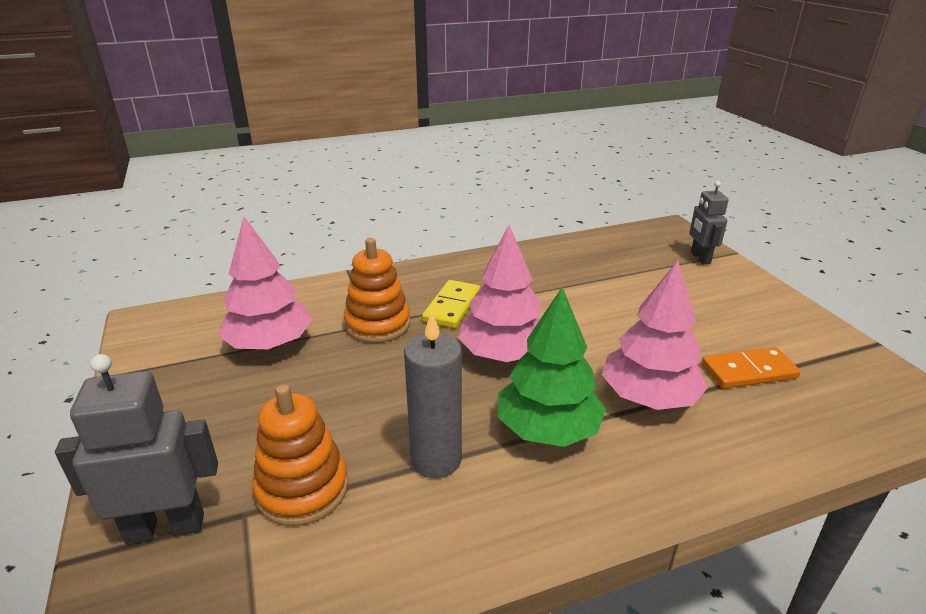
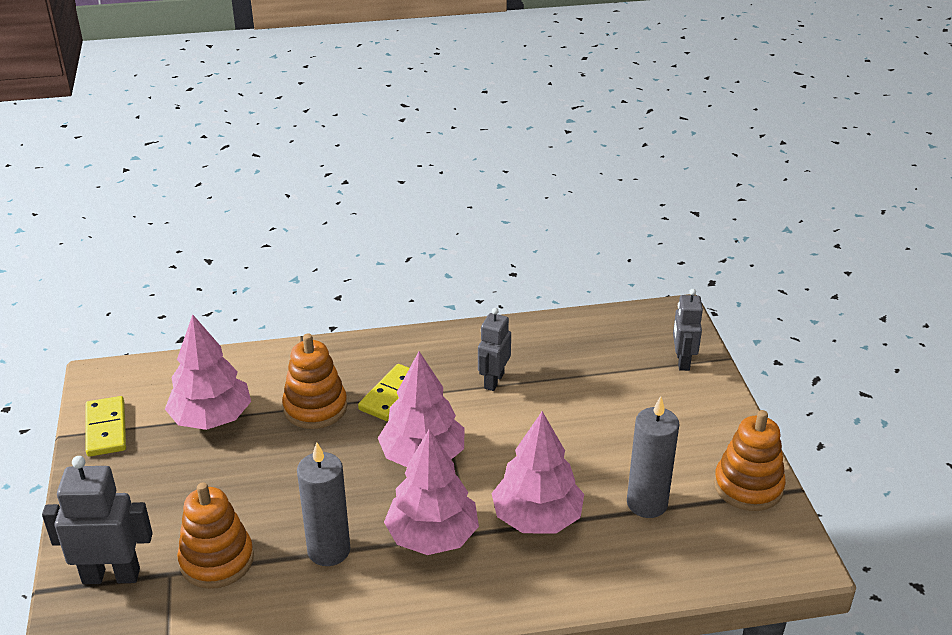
camera: 10 degrees right, 5 degrees up
(152, 366) = (106, 429): none -> yellow domino
(542, 286) = (493, 381): none -> grey robot
(547, 429) = (432, 536): green tree -> pink tree
(748, 371) = (647, 503): orange domino -> grey candle
(831, 345) = (748, 486): none -> orange stacking toy

